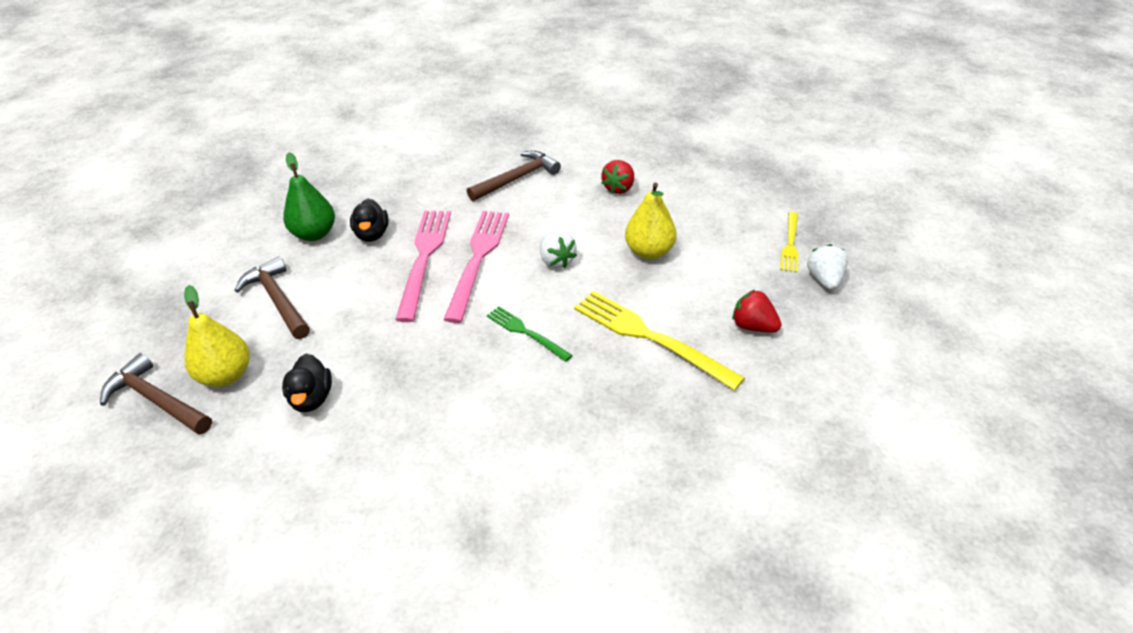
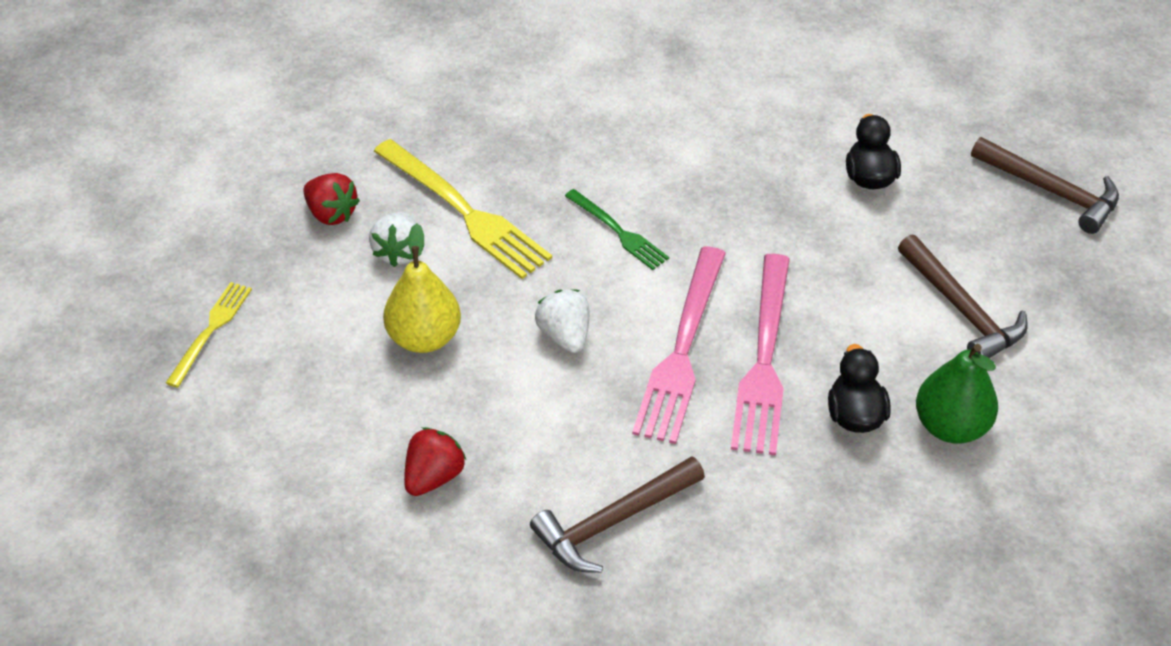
camera: 175 degrees left, 5 degrees up
(226, 375) = (983, 212): yellow pear -> none
(824, 279) = (201, 268): white strawberry -> white strawberry (399, 252)

